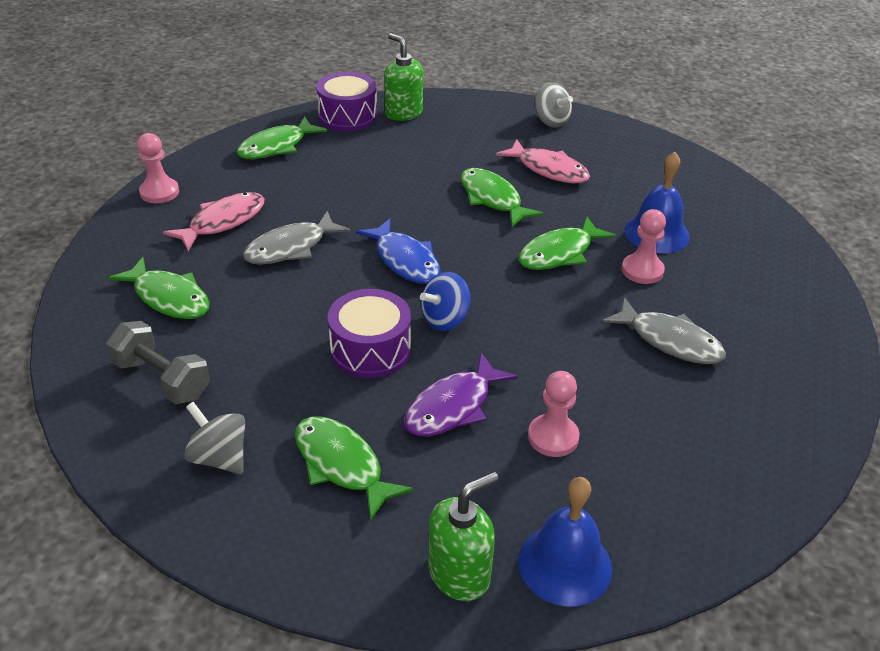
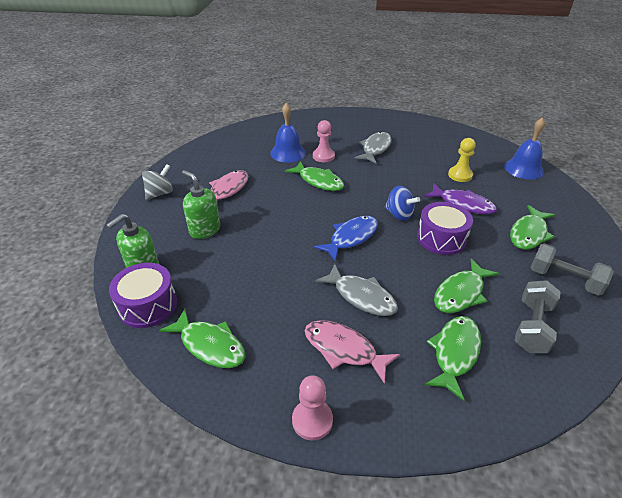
camera: 100 degrees left, 0 degrees up
(219, 457) = (564, 280): grey spinning top -> grey dumbbell
(459, 574) = (552, 192): green soap dispenser -> green soap dispenser (204, 230)
(492, 199) = (268, 209): green fish -> green fish (461, 293)
(553, 437) = (460, 175): pink pawn -> yellow pawn

